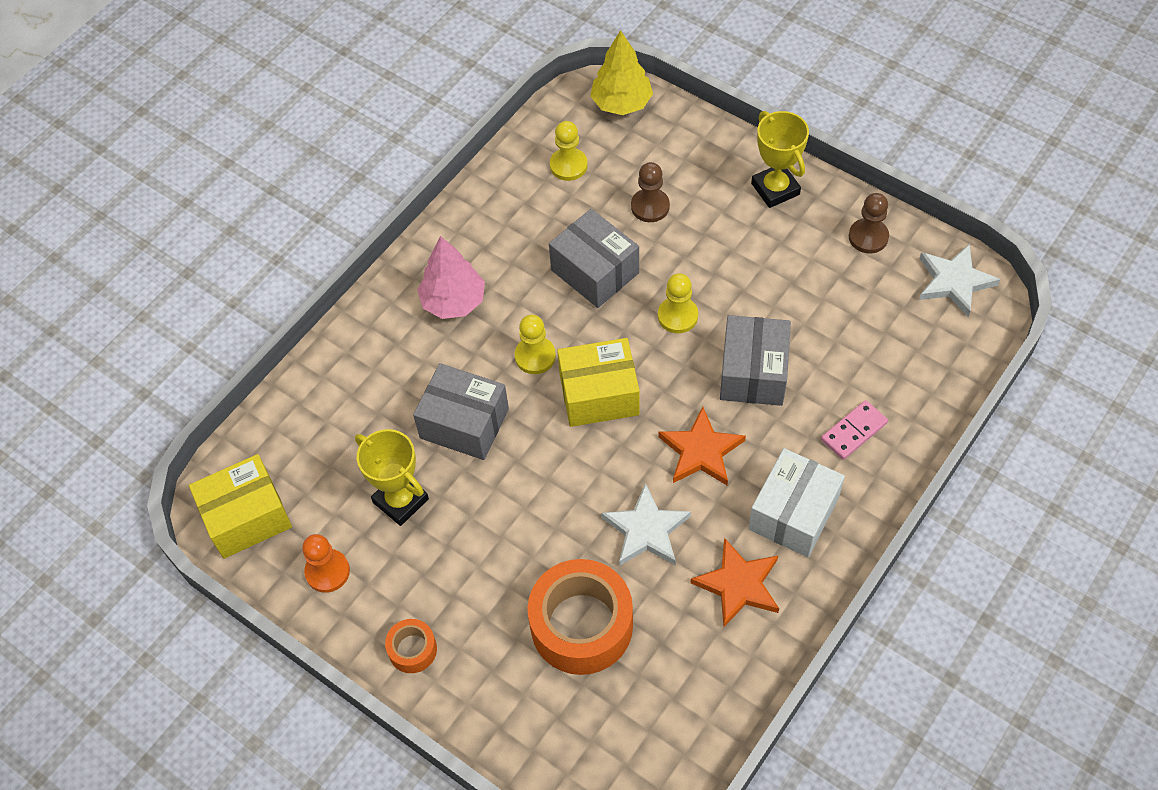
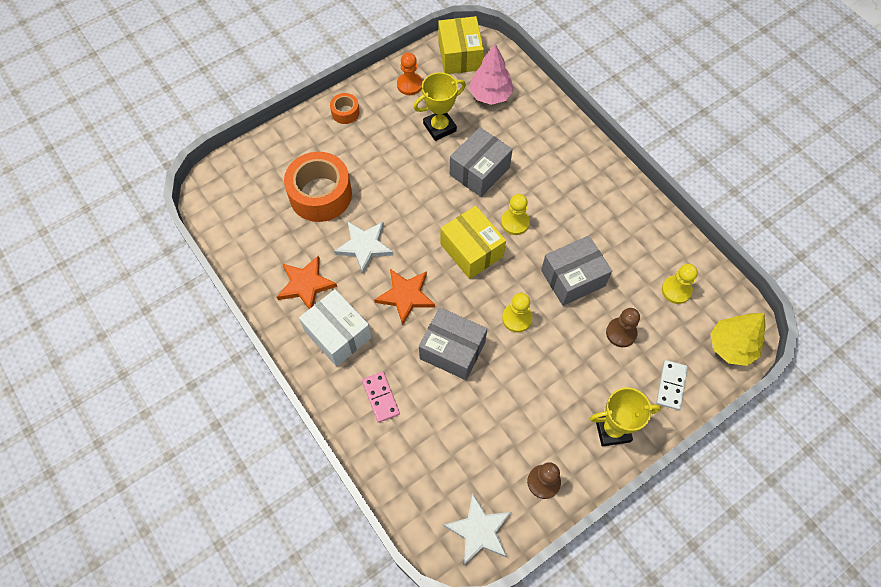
camera: 105 degrees right, 5 degrees up
(453, 301) = (575, 188): pink tree -> pink tree (490, 95)
(599, 394) = (471, 250): yellow box -> yellow box turned 45 degrees counterclockwise
(696, 148) = (671, 385): none -> white domino

